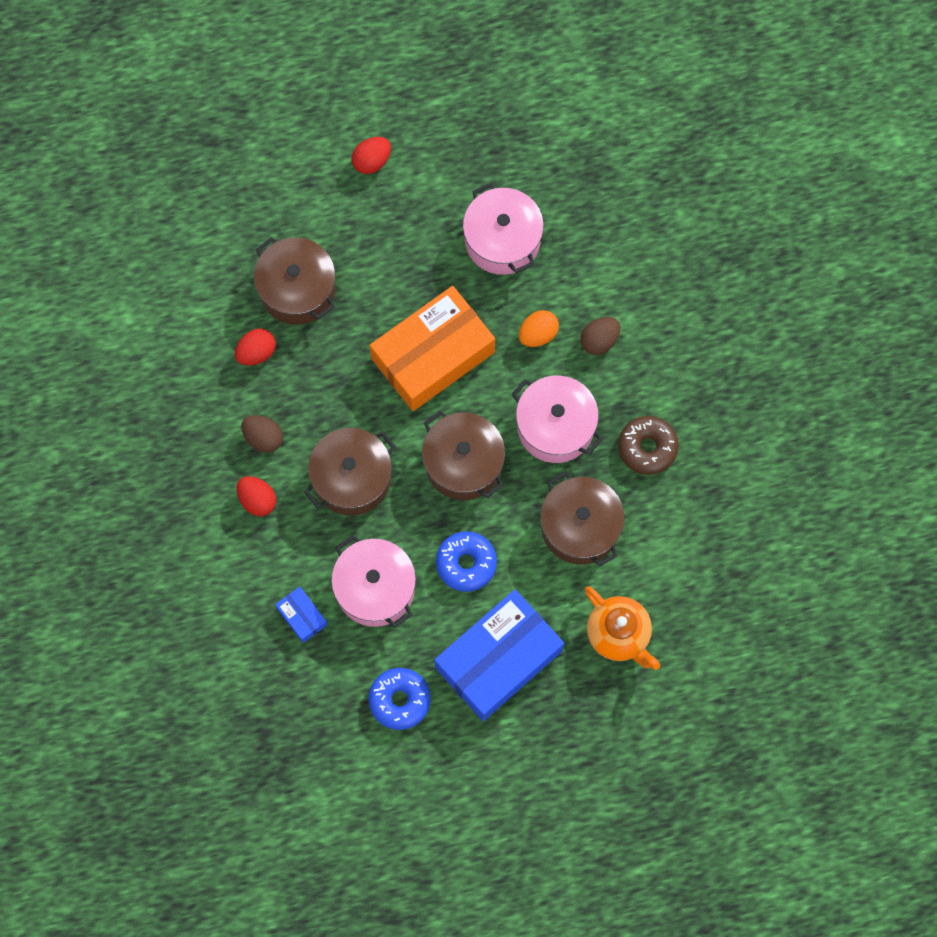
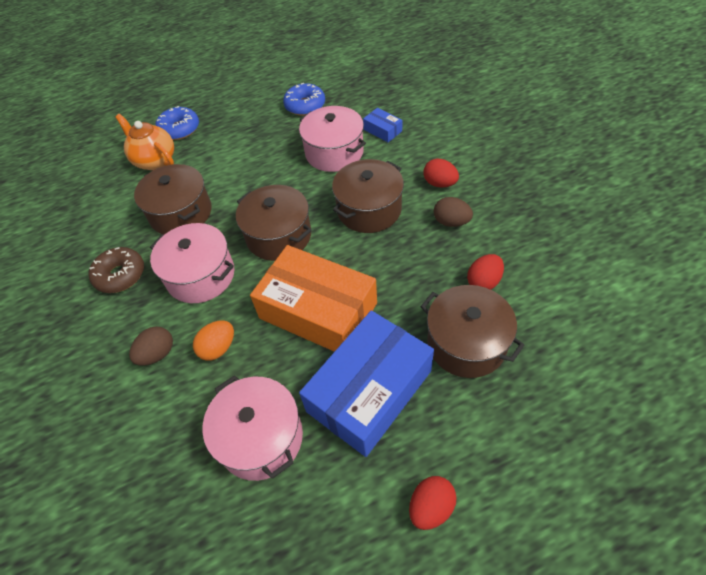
camera: 175 degrees right, 20 degrees down
(433, 355) = (318, 310): orange box -> orange box turned 75 degrees clockwise
(466, 563) = (269, 177): blue donut -> blue donut (179, 129)
(498, 659) = (240, 134): blue box -> blue box (369, 391)

